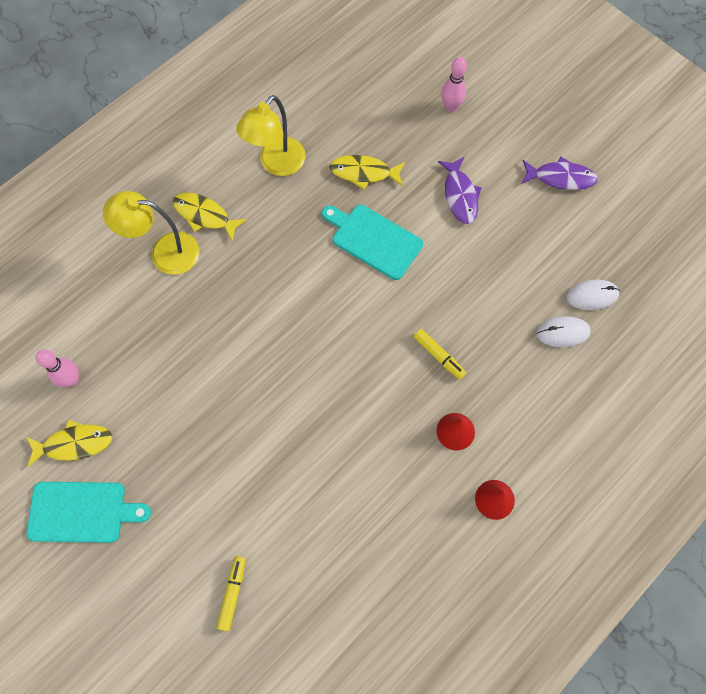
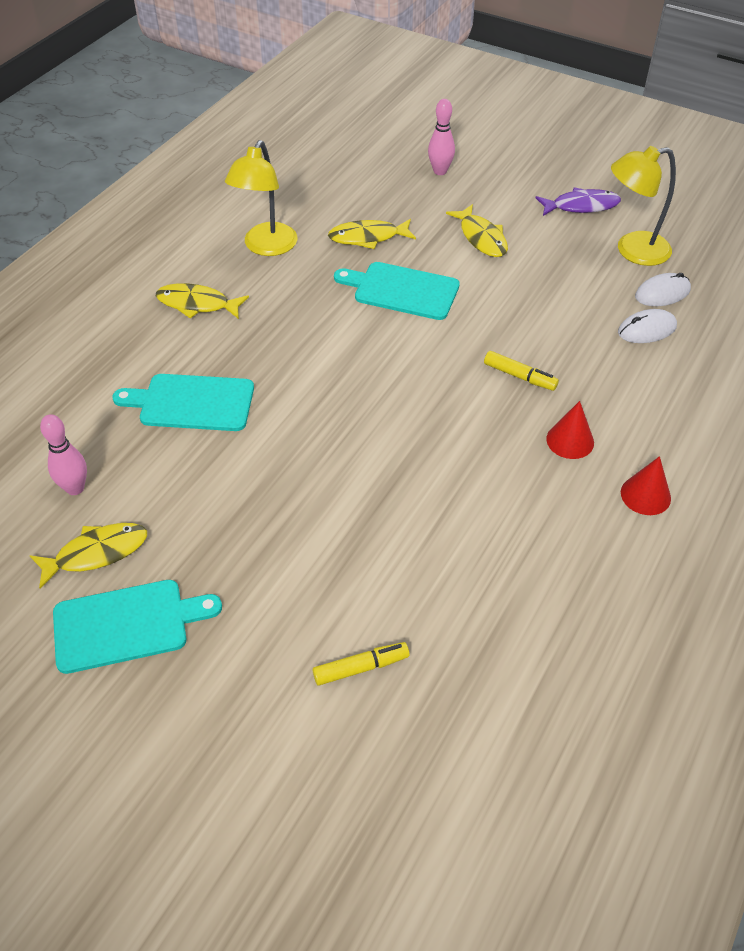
camera: 15 degrees left, 20 degrees down
(164, 253) = (159, 345): yellow lamp -> yellow lamp (632, 251)
(176, 318) = (192, 402): none -> turquoise cutting board
(232, 593) = (361, 668): yellow marker -> yellow marker turned 75 degrees clockwise
(460, 195) = (481, 238): purple fish -> yellow fish

